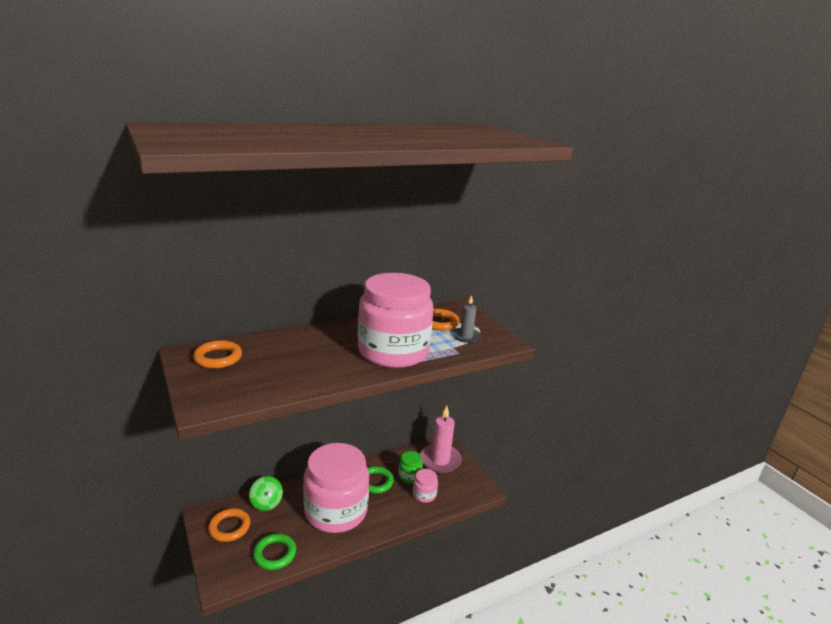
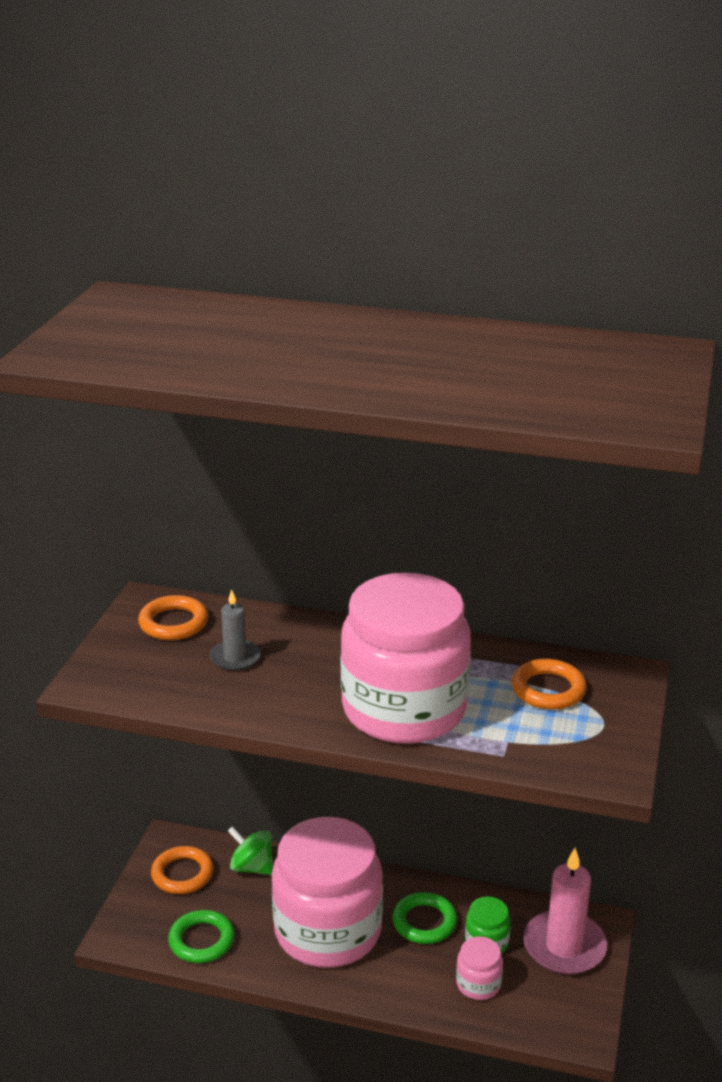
camera: 45 degrees right, 5 degrees up
(266, 503) = (252, 867): green spinning top -> green spinning top turned 105 degrees clockwise
(466, 336) = (558, 732): grey candle -> grey candle (235, 658)

